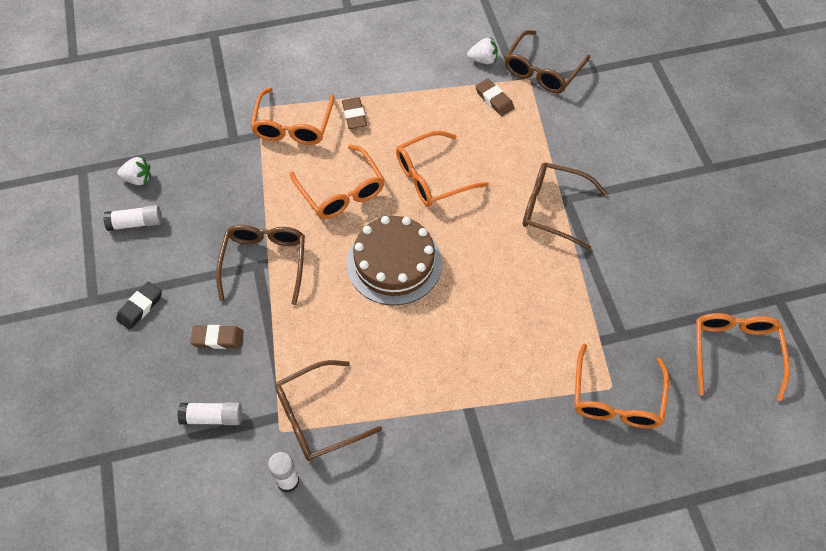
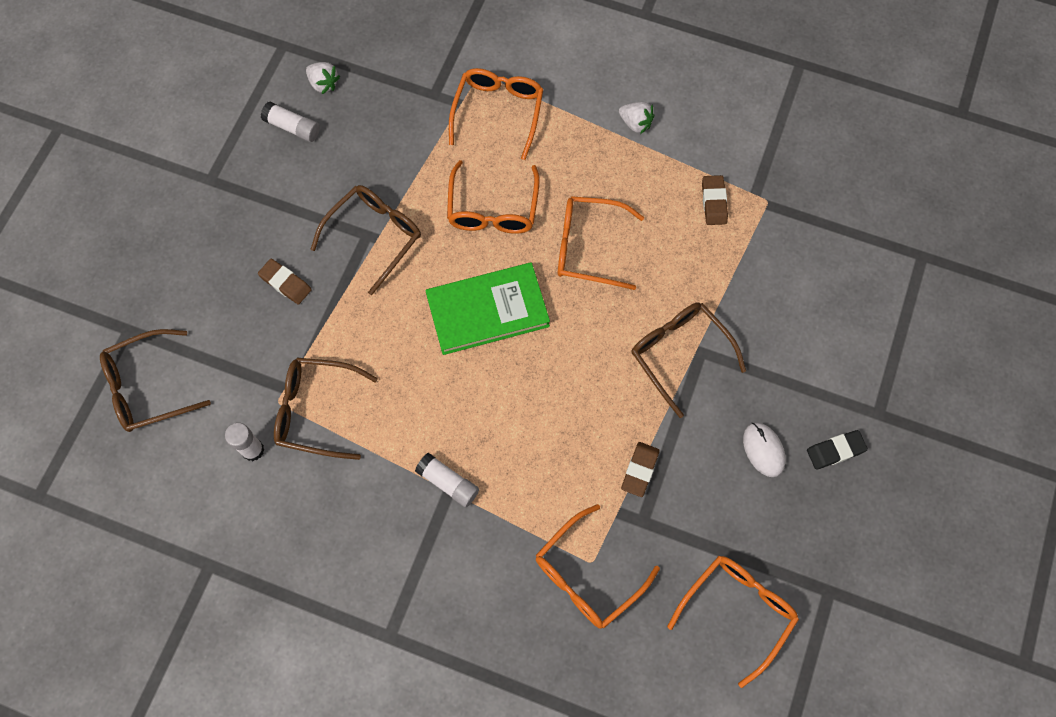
camera: 35 degrees right, 10 degrees up
(140, 307) = (243, 211): black eraser -> black eraser (835, 450)
(212, 417) = (233, 352): white glue stick -> white glue stick (448, 483)
(293, 125) = (498, 112): orange glasses -> orange glasses turned 150 degrees clockwise
(354, 115) = (563, 136): brown eraser -> brown eraser (640, 470)
(394, 263) = (487, 311): brown cake -> green book
(483, 60) = (737, 151): white strawberry -> white strawberry (635, 123)
(542, 70) = (789, 200): brown glasses -> brown glasses (148, 387)
(660, 236) = (763, 450): none -> white mouse

